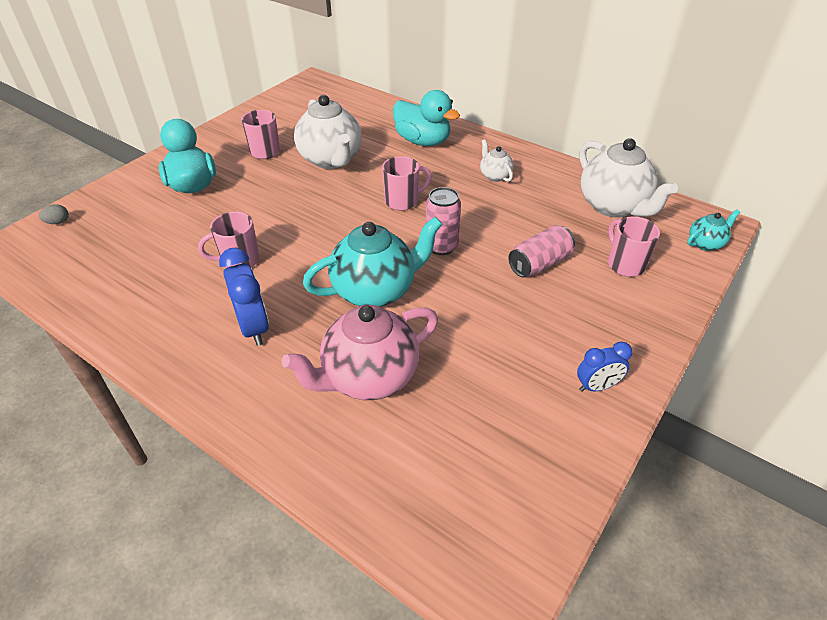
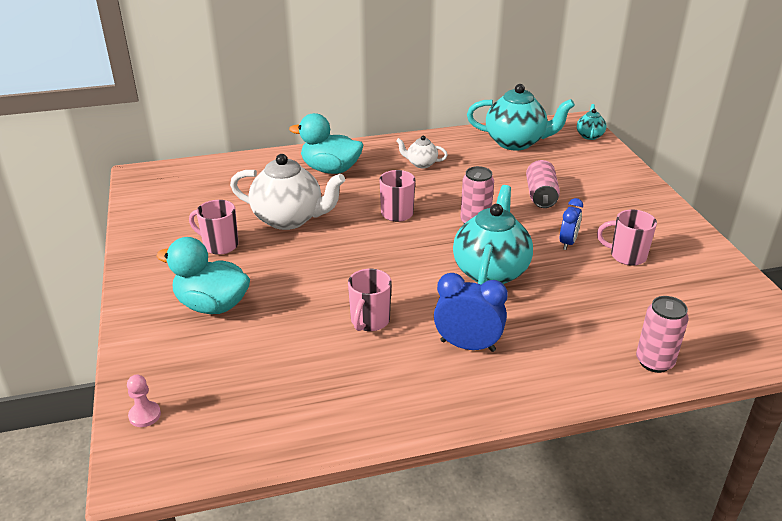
camera: 50 degrees left, 10 degrees down
(58, 222) = (145, 415): grey egg -> pink pawn
(339, 465) = (654, 362): none -> pink can
(369, 377) = (581, 313): pink teapot -> none
(423, 141) = (330, 169): turquoise duck -> turquoise duck turned 150 degrees counterclockwise
(597, 386) = (673, 233): blue clock -> blue clock (568, 243)
(613, 206) = (516, 142): white teapot -> turquoise teapot
(625, 264) = (577, 169): pink mug -> pink mug (626, 256)

